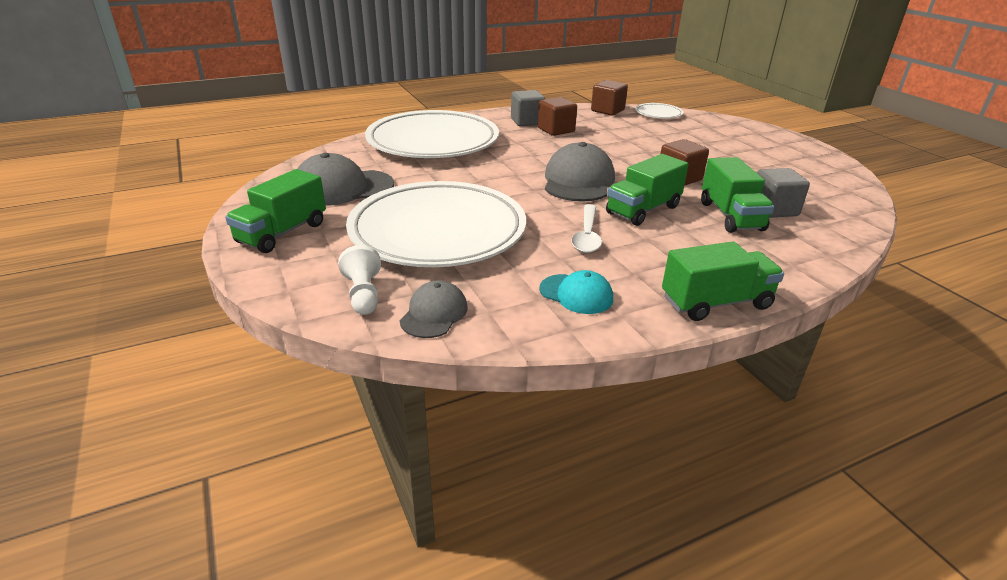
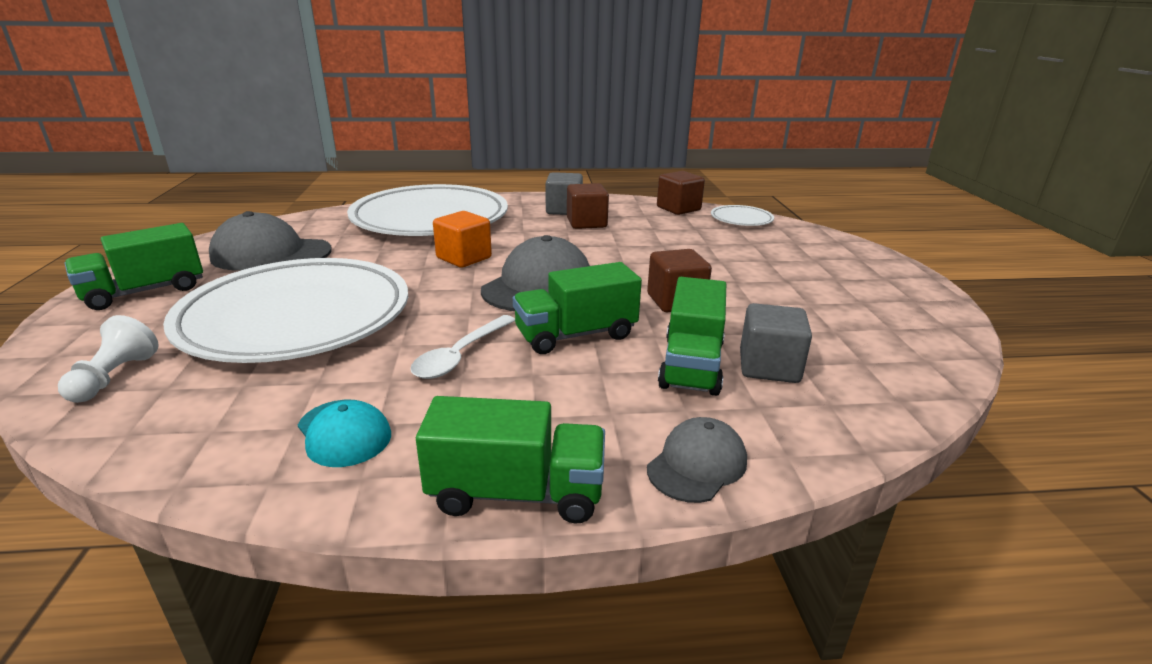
camera: 20 degrees right, 5 degrees down
(434, 313) = (148, 419): grey cap -> grey cap (697, 464)
(500, 169) = (464, 258): none -> orange cube

